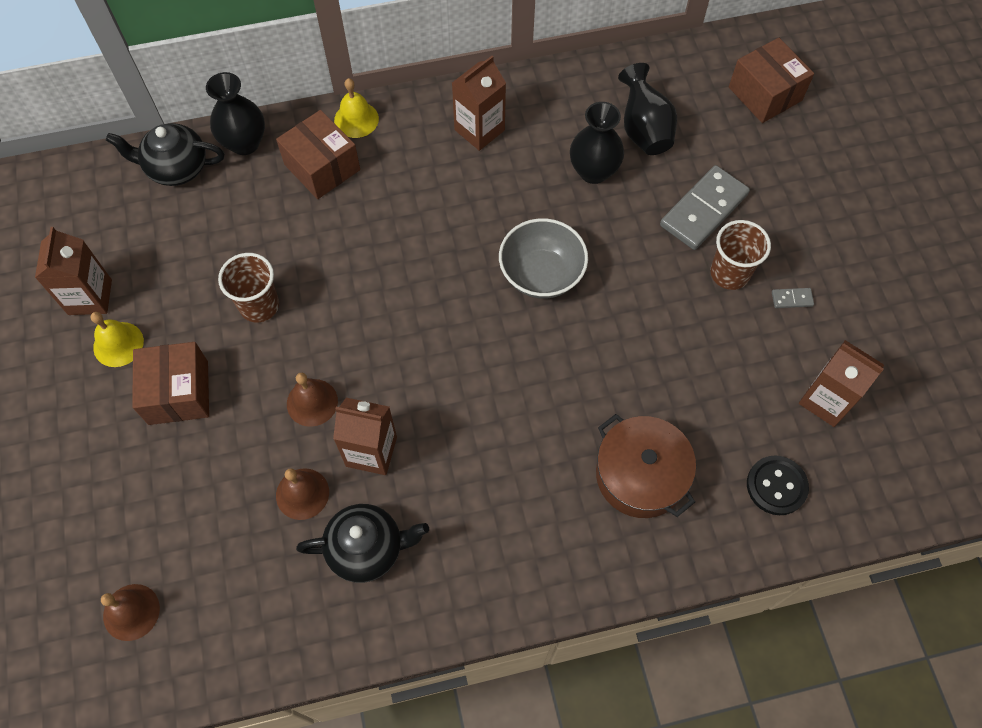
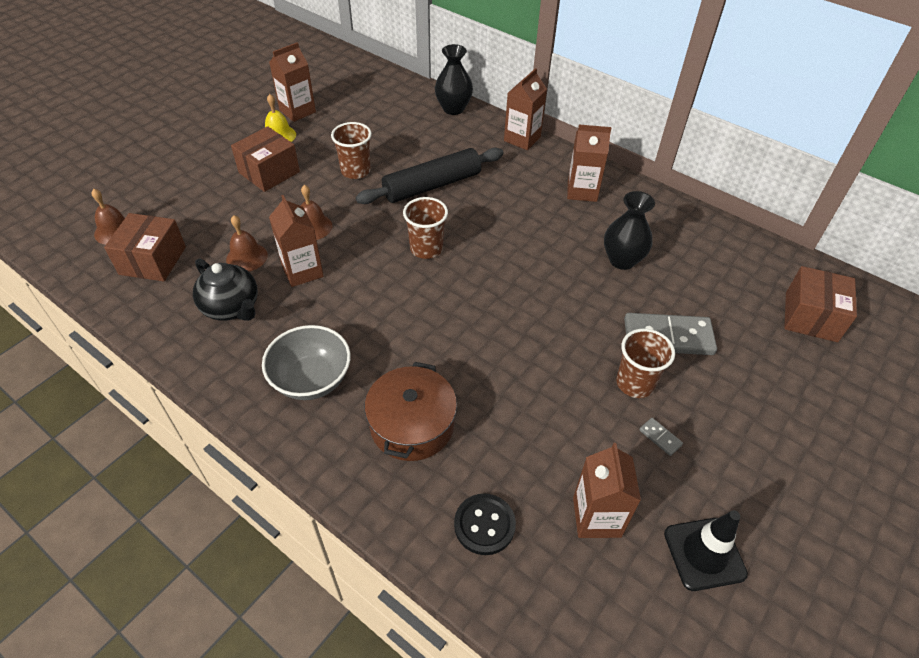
camera: 50 degrees right, 15 degrees down
(176, 168) = (408, 95): black teapot -> none
(322, 167) = (473, 144): brown box -> brown box (153, 260)
(351, 250) = (432, 185): none -> black rolling pin
(356, 119) = (522, 139): yellow bell -> brown carton
(438, 318) = (426, 248): none -> brown cup
(541, 274) = (513, 279): grey bowl -> grey bowl (311, 379)
(644, 130) = (688, 267): black vase -> none
(903, 353) = (704, 554): none -> black traffic cone

